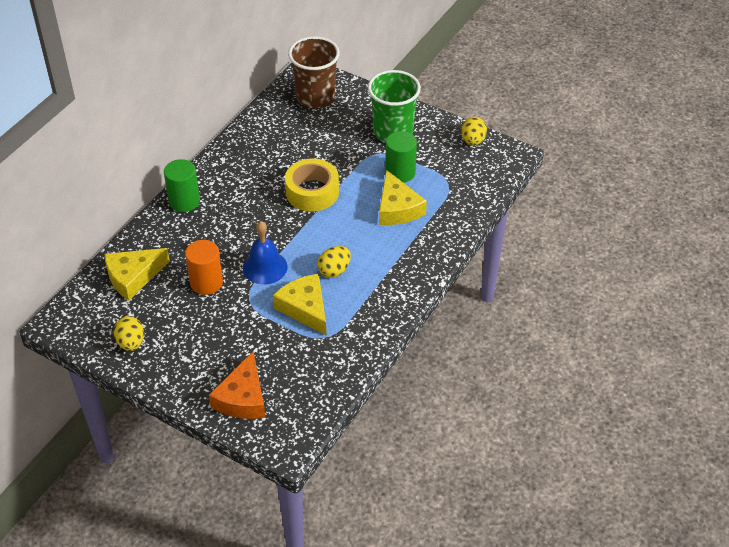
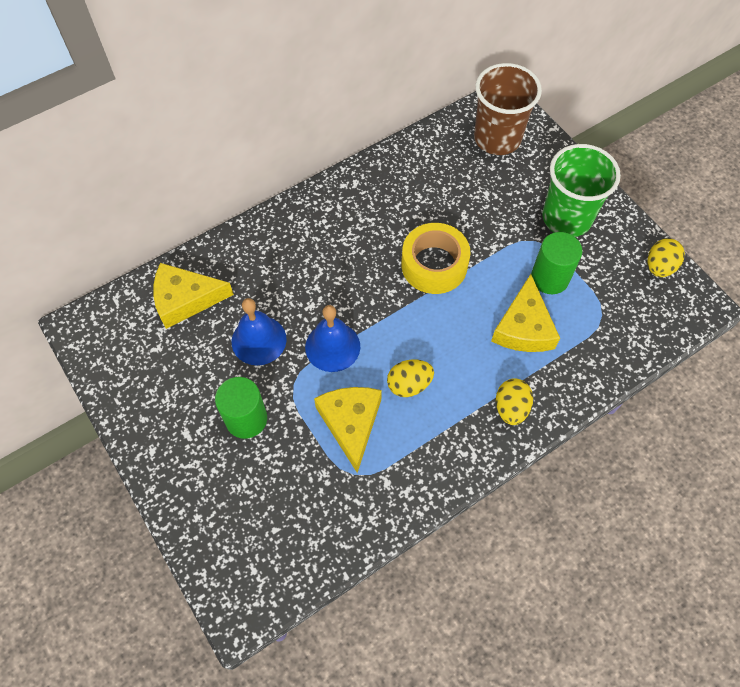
camera: 25 degrees right, 15 degrees up
(131, 343) = (140, 386): yellow egg -> yellow egg (511, 408)
(184, 201) = (287, 222): green cylinder -> green cylinder (246, 419)
(206, 282) = (259, 340): orange cylinder -> blue bell
(242, 398) = (222, 518): orange cheese -> none

